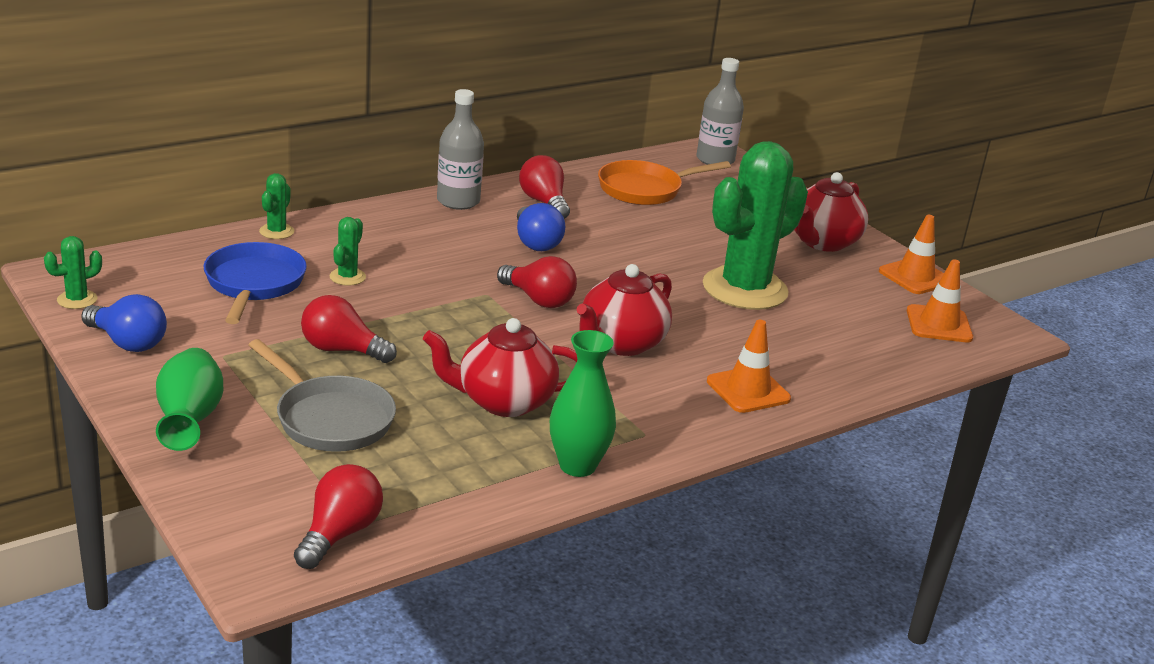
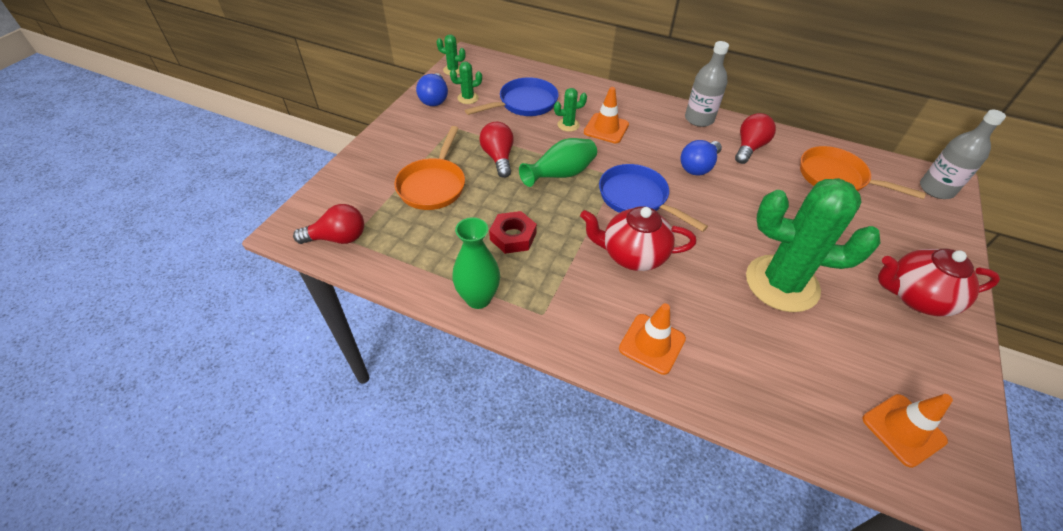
camera: 60 degrees right, 20 degrees up
(189, 421) = (390, 146): green vase -> green vase (561, 175)
(276, 231) = (580, 85): green cactus -> green cactus (468, 98)
(330, 419) = (433, 185): grey pan -> orange pan
(503, 401) = (513, 236): red teapot -> red nut
(538, 300) = (636, 198): red light bulb -> blue pan
(915, 277) = (957, 380): orange traffic cone -> orange traffic cone (606, 128)

